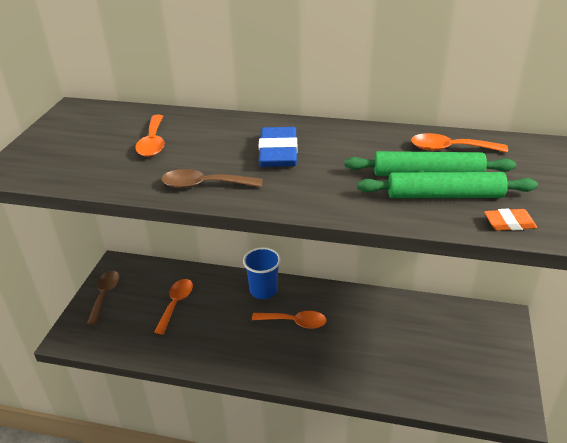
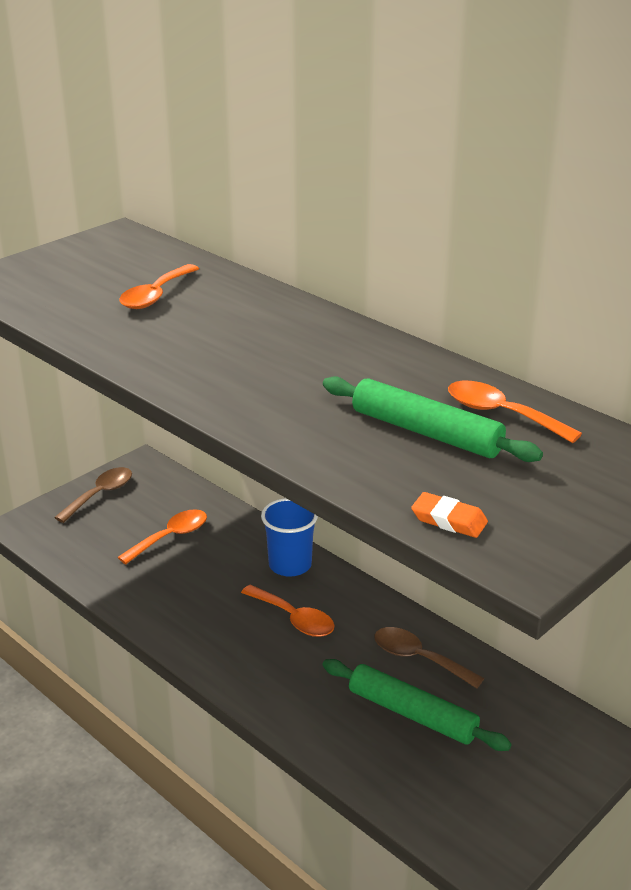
camera: 30 degrees right, 5 degrees down
(204, 185) = (154, 357): brown spoon -> brown spoon (418, 658)
(278, 152) = (278, 349): blue eraser -> none
(444, 195) = (412, 462): green rolling pin -> green rolling pin (412, 714)

